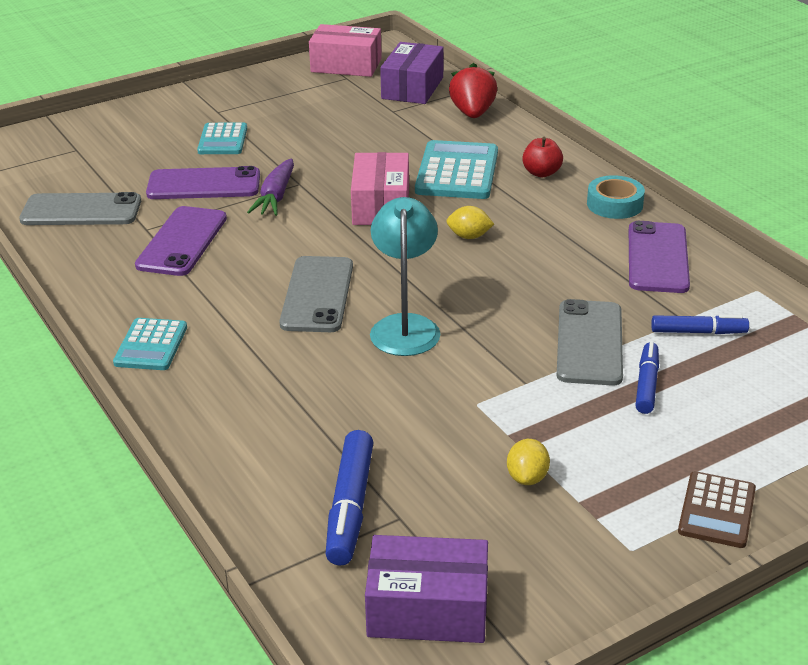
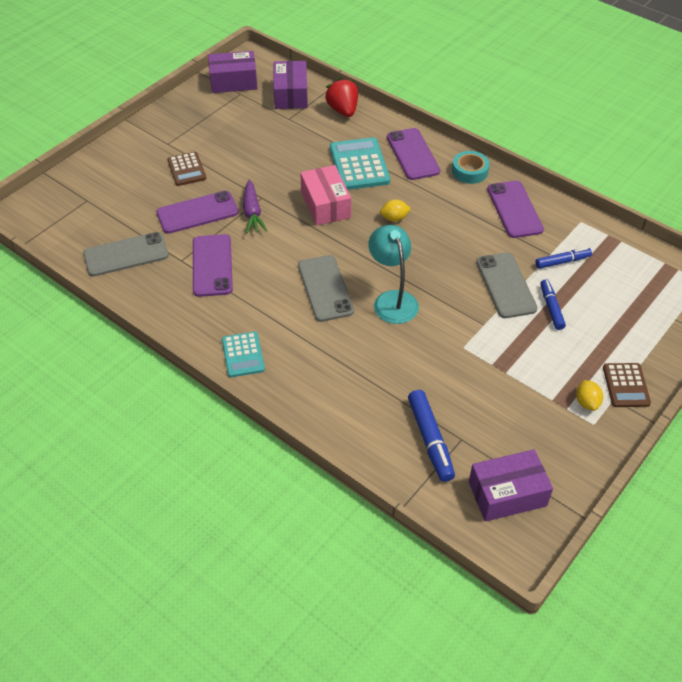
camera: 20 degrees left, 15 degrees up
(222, 140) = (186, 169): turquoise calculator -> brown calculator
(346, 65) = (233, 82): pink box -> purple box
(527, 477) = (517, 392): yellow lemon -> yellow lemon (587, 402)
(541, 173) = (413, 154): red apple -> purple phone

